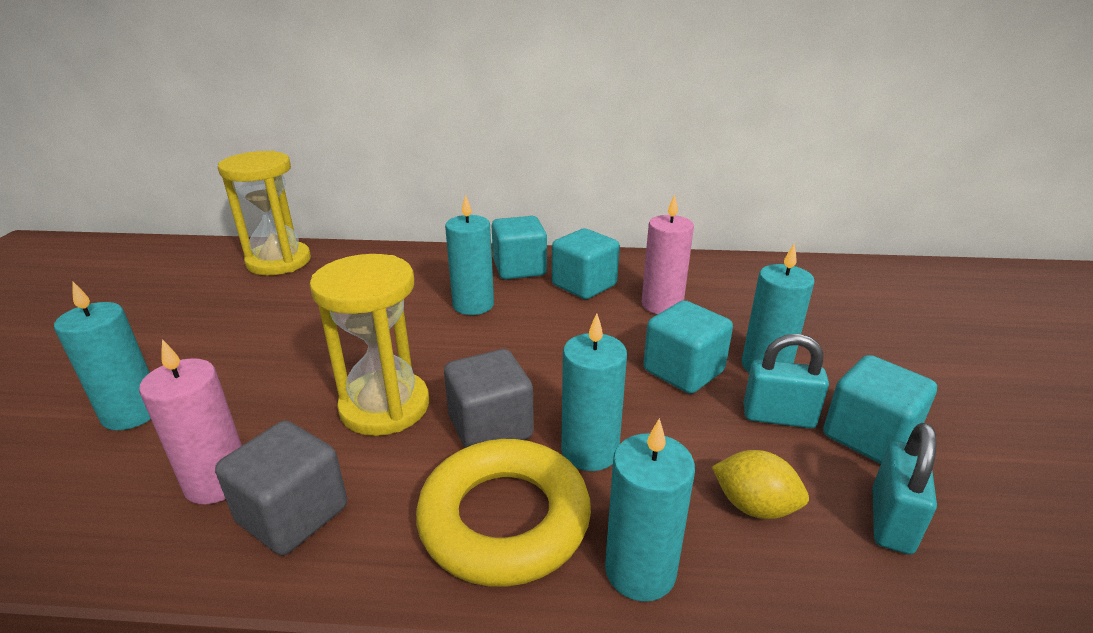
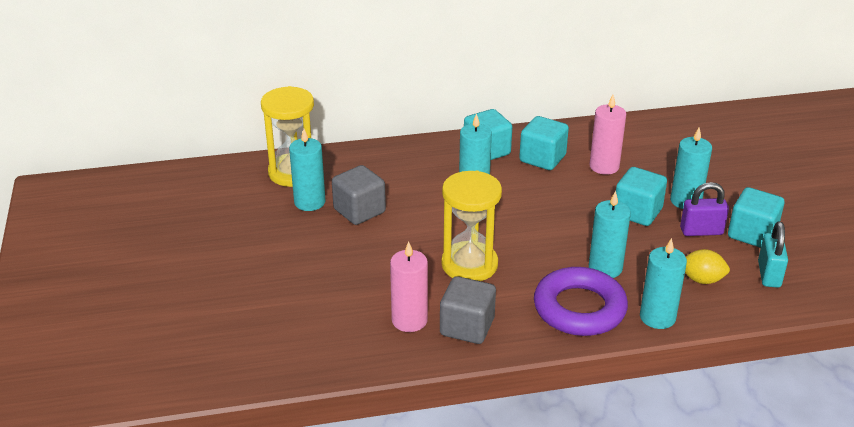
camera: 15 degrees left, 5 degrees up
(132, 413) = (314, 296): turquoise candle -> turquoise candle (309, 202)
(490, 427) = (541, 265): grey cube -> grey cube (359, 211)
(504, 519) = (579, 308): yellow ring -> purple ring
(778, 417) = (701, 231): turquoise padlock -> purple padlock

